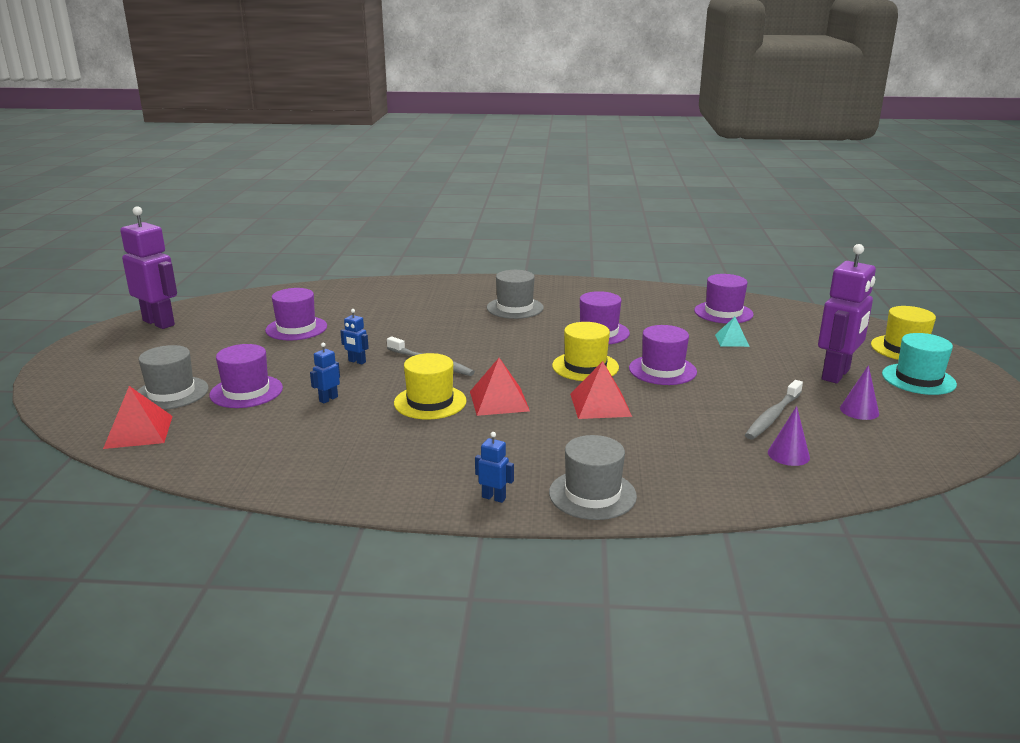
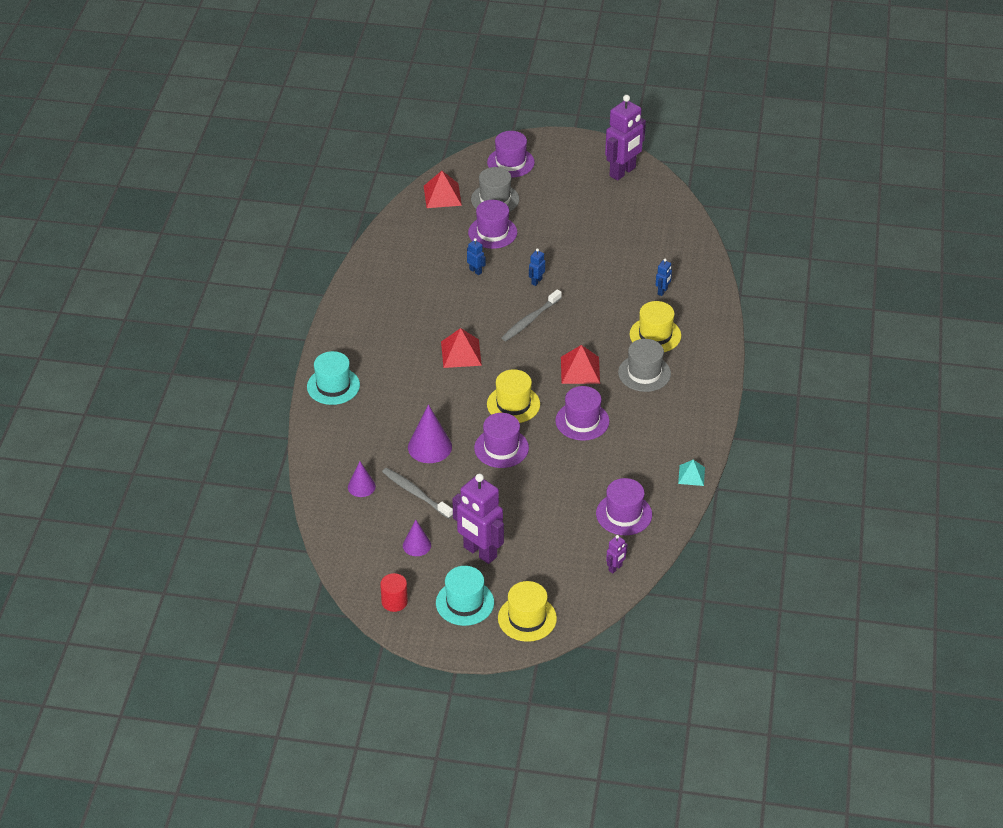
camera: 95 degrees right, 20 degrees up
(296, 328) = (605, 245): purple hat -> purple hat (510, 162)
(430, 402) = (464, 319): yellow hat -> yellow hat (655, 335)
(494, 498) = (338, 344): blue robot -> blue robot (662, 291)
(592, 494) = (333, 386): grey hat -> turquoise hat
(600, 405) = (447, 404): red pyramid -> red pyramid (580, 370)
(684, 412) = (429, 447): none -> purple cone
(732, 340) = (557, 504): turquoise pyramid -> turquoise pyramid (691, 475)
(798, 314) = (615, 568): none -> purple robot
(963, 419) = (394, 602): none -> red cylinder

